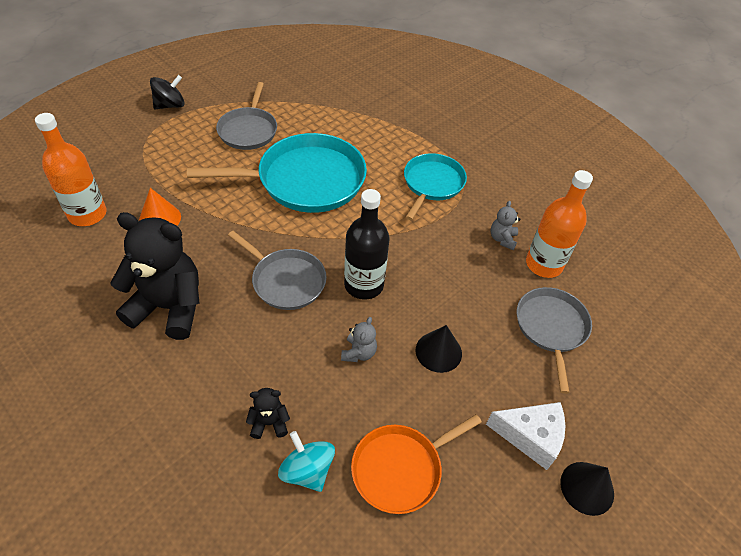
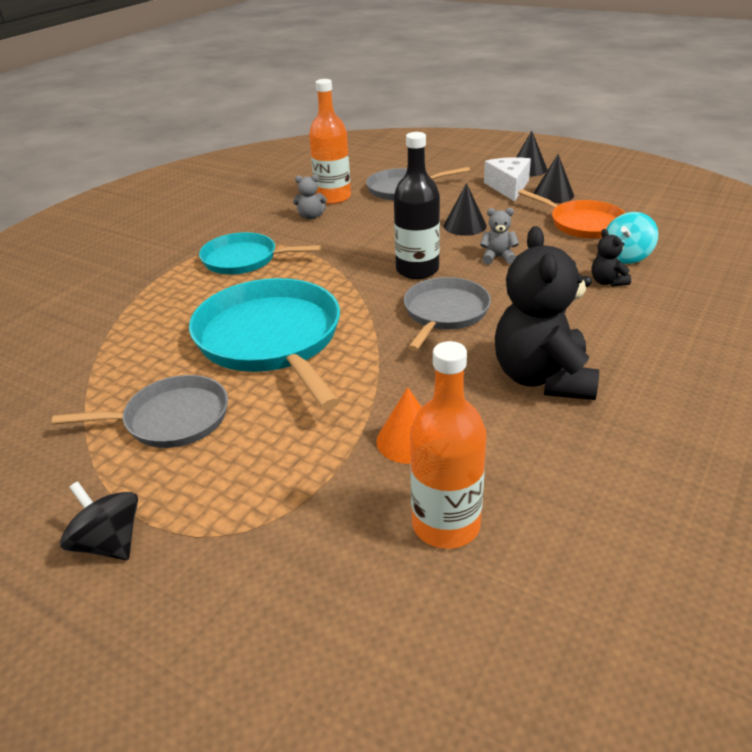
camera: 100 degrees left, 15 degrees down
(493, 478) = (553, 194): none -> black cone

